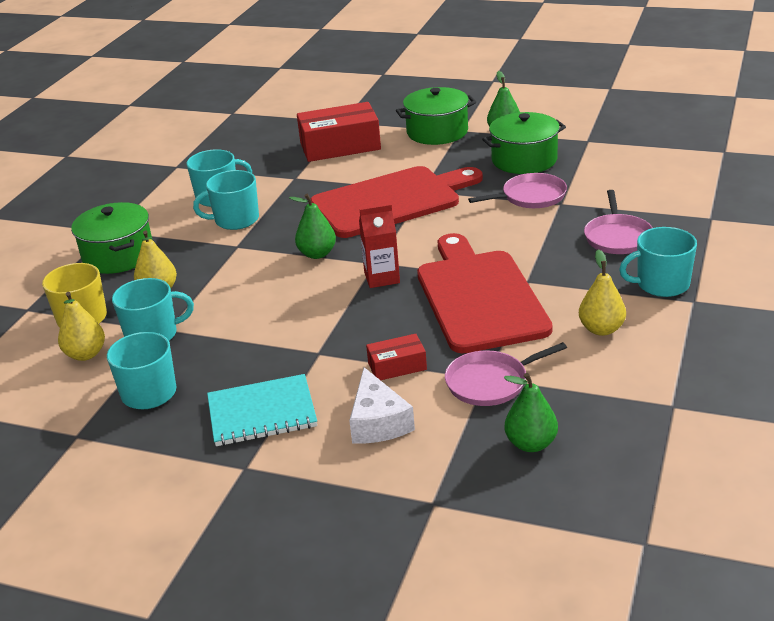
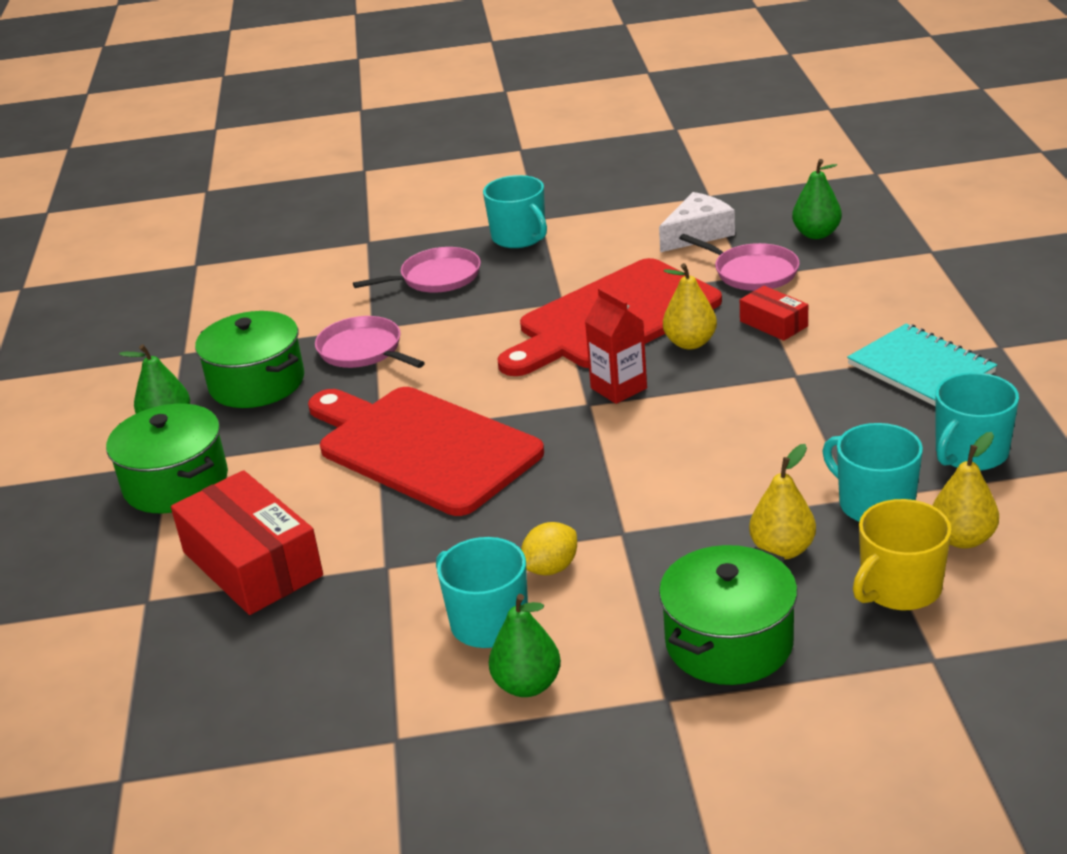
camera: 115 degrees left, 0 degrees up
(235, 220) = (551, 568): turquoise mug -> yellow lemon
(317, 254) = (597, 455): green pear -> green pear (527, 685)
(378, 422) = (864, 305): white cheese -> white cheese (697, 233)
(601, 329) = (621, 246): yellow pear -> yellow pear (690, 343)

